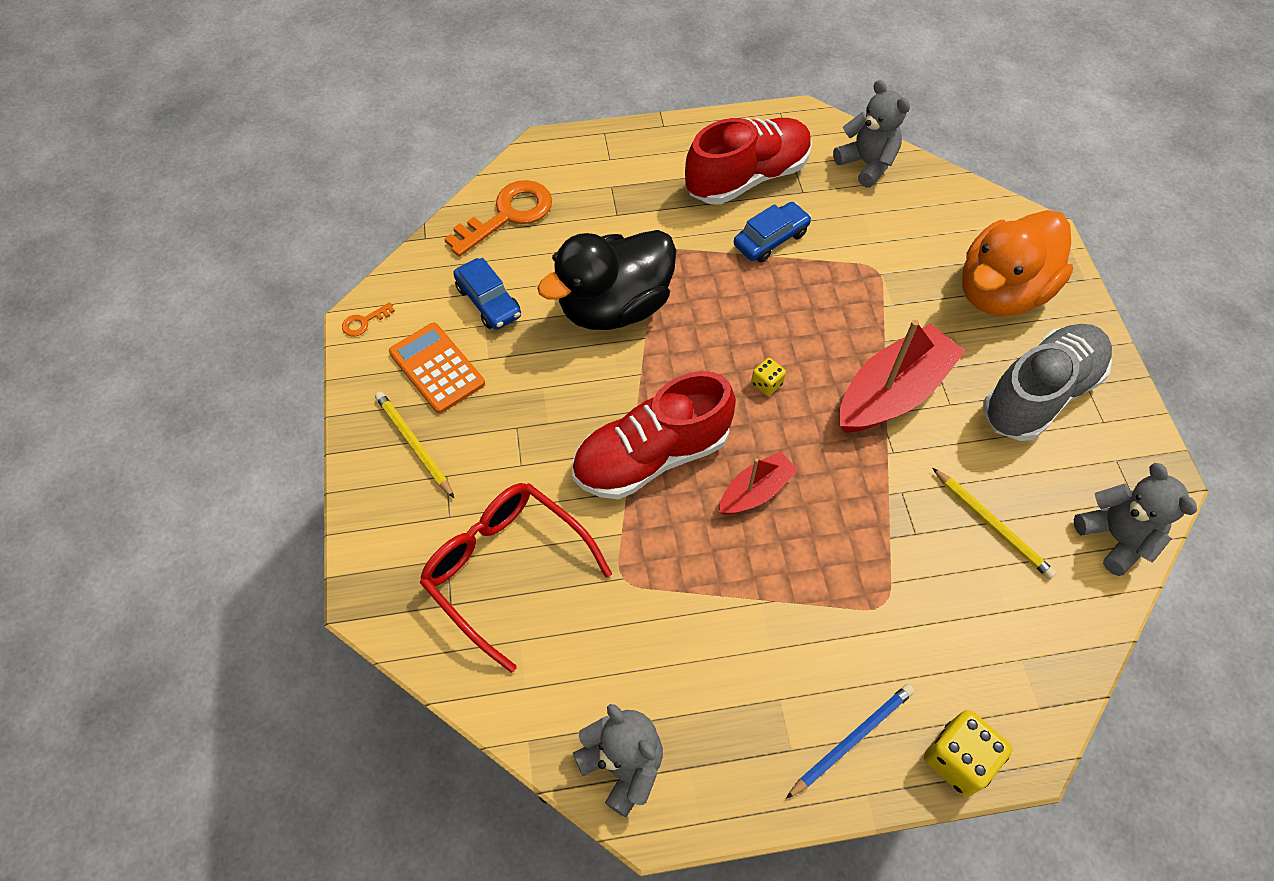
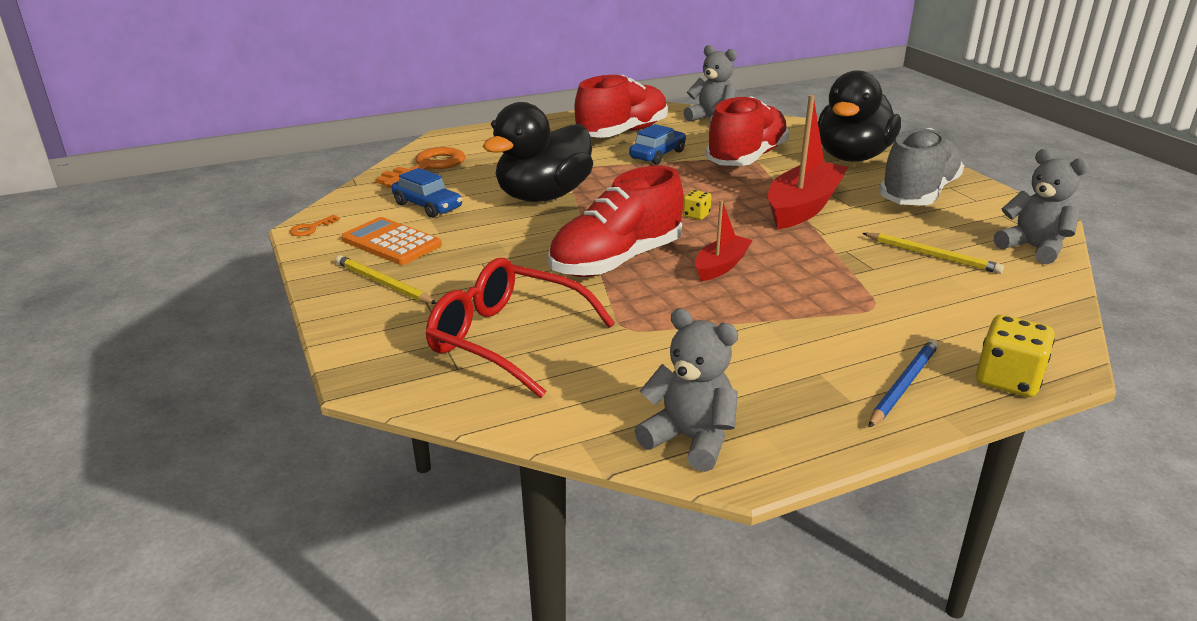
camera: 15 degrees left, 30 degrees down
(872, 268) = (746, 158): none -> red shoe
(1001, 292) = (852, 157): orange duck -> black duck

